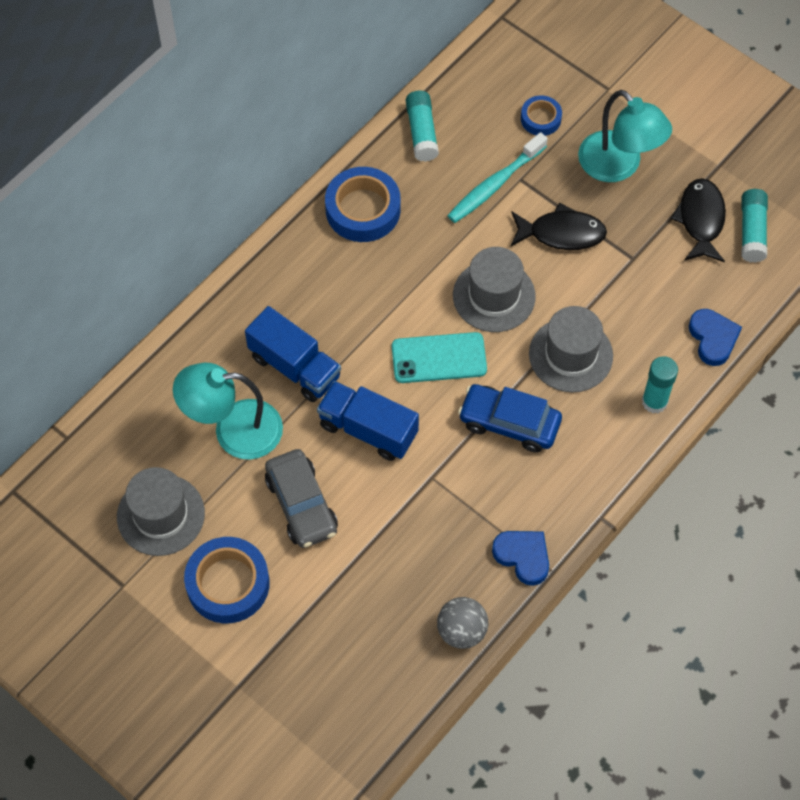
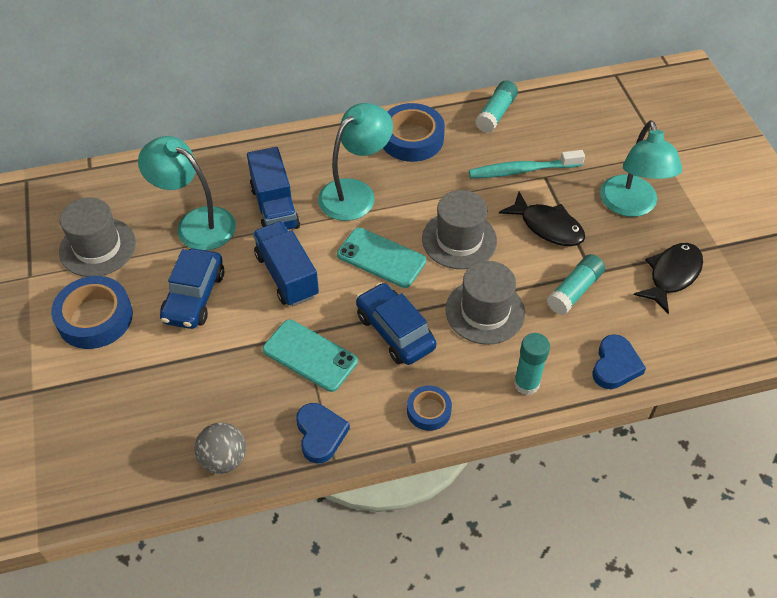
camera: 35 degrees right, 10 degrees down
(302, 505) = (194, 297): grey car -> blue car
(358, 304) = (355, 193): none -> turquoise lamp
(455, 493) = (310, 355): none -> turquoise phone
(540, 119) = (593, 147): blue tape -> blue tape (429, 411)
(752, 231) = (711, 306): turquoise glue stick -> turquoise glue stick (574, 291)

